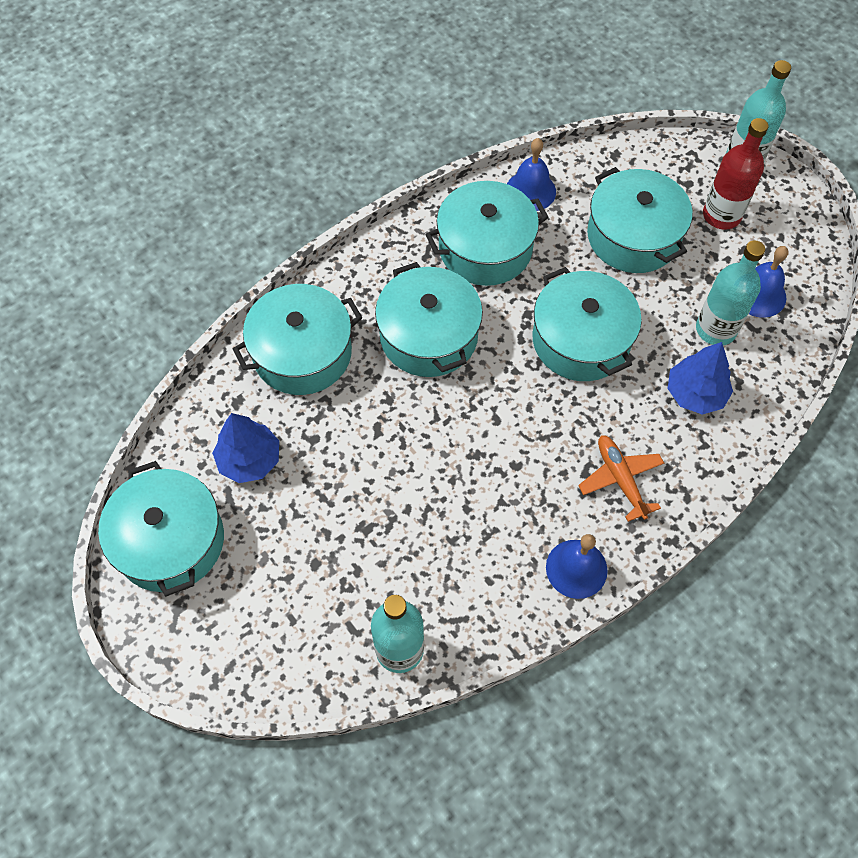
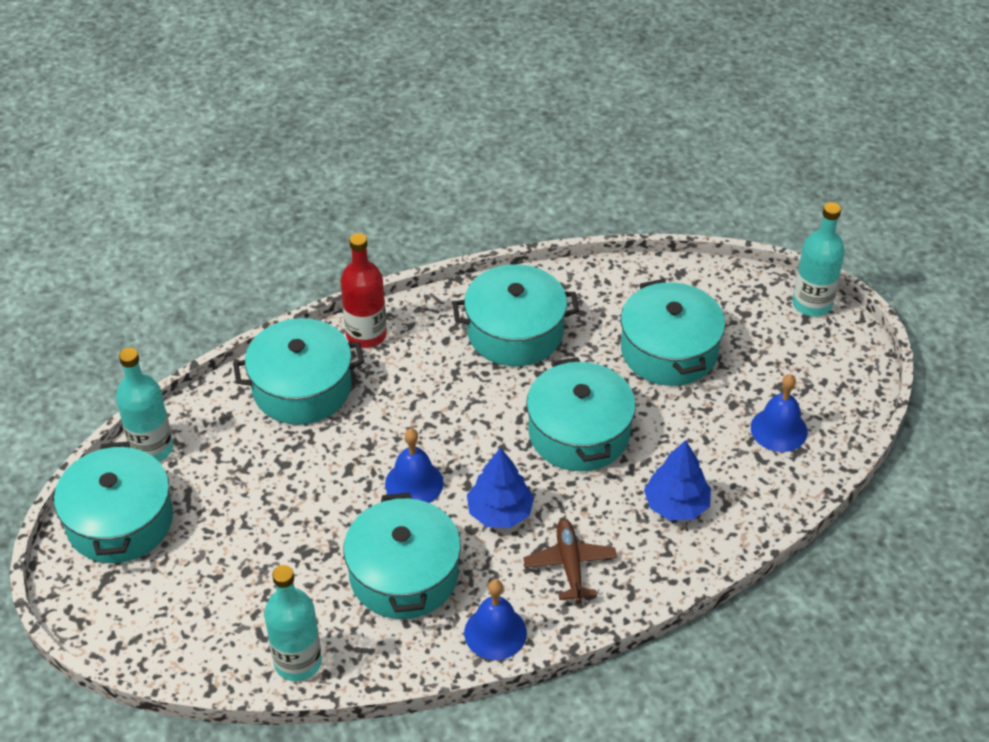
camera: 15 degrees right, 15 degrees down
(249, 459) = (218, 469): blue tree -> blue tree (500, 512)
(429, 336) = (429, 398): turquoise pot -> turquoise pot (404, 574)
(530, 191) = (580, 289): blue bell -> blue bell (414, 483)
(620, 479) = (570, 564): orange plane -> brown plane
(715, 329) = (721, 452): turquoise bottle -> turquoise bottle (152, 448)
(721, 215) = (768, 349): red bottle -> red bottle (366, 335)

